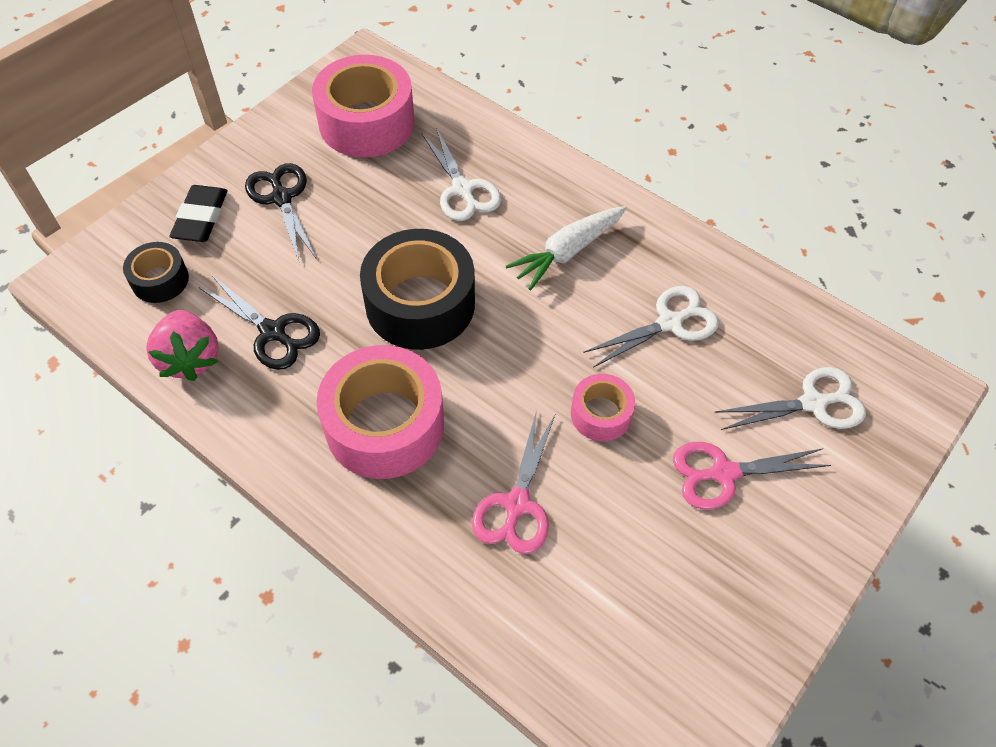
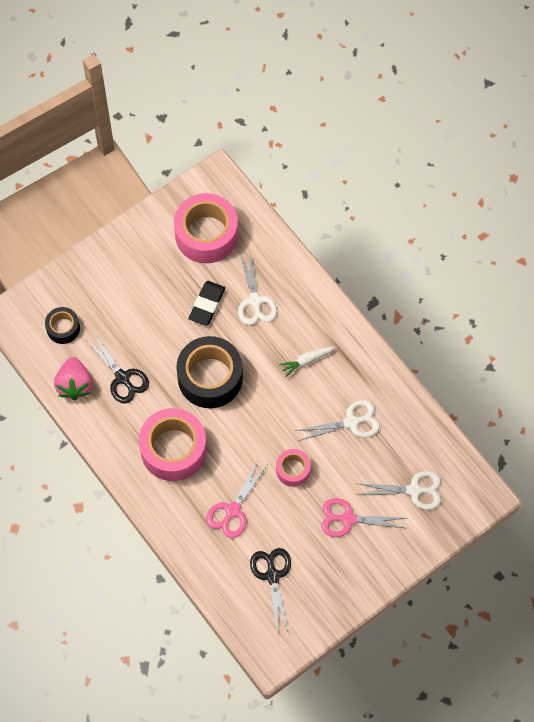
camera: 15 degrees right, 10 degrees up
(201, 217) = (92, 288): black eraser -> black eraser (207, 304)
(282, 198) = (142, 283): black scissors -> black scissors (272, 575)
(567, 252) = (306, 361): white carrot -> white carrot, size x0.66

